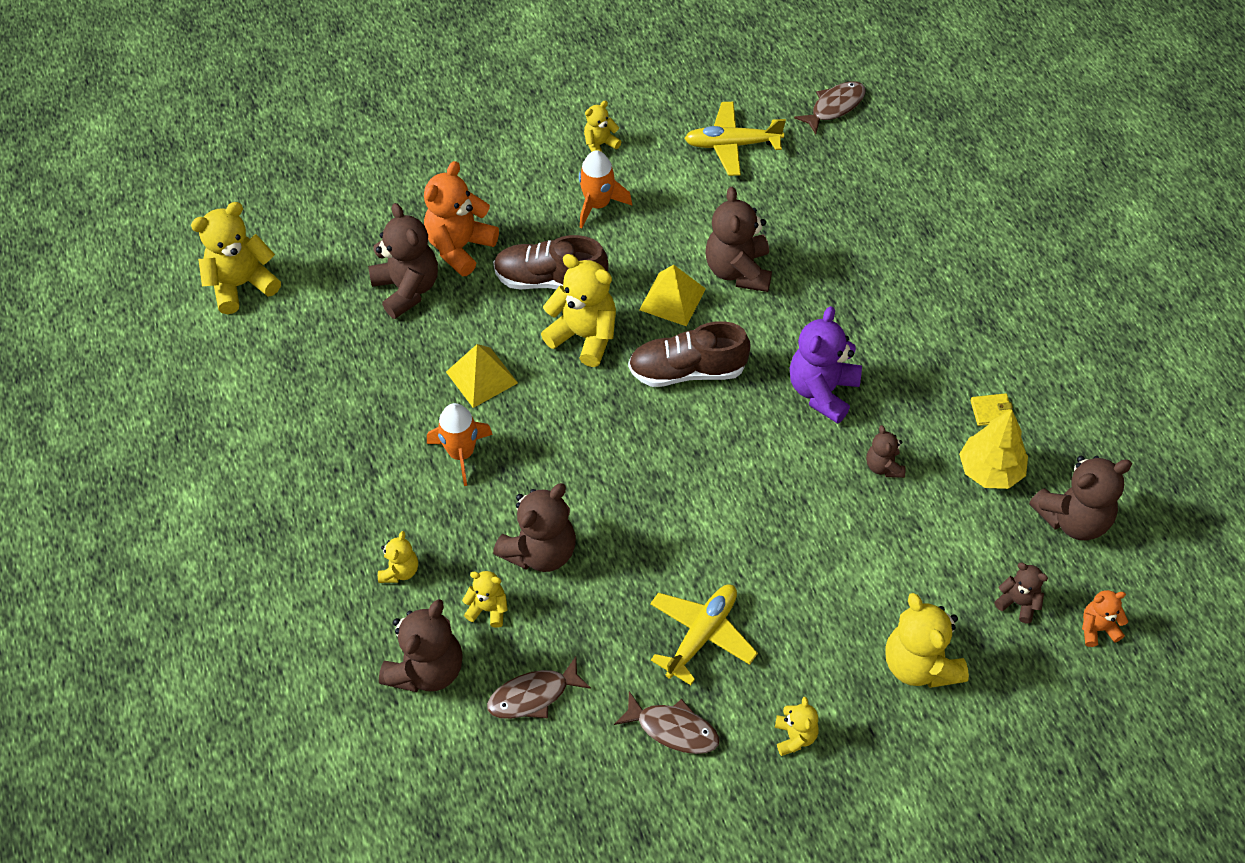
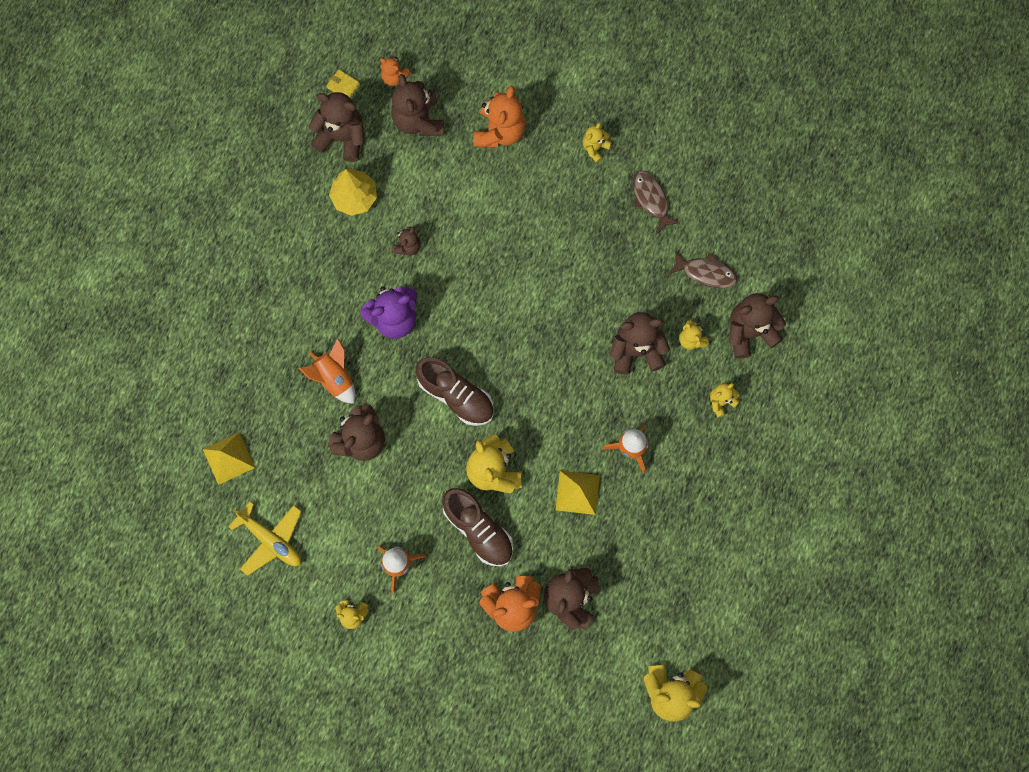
camera: 140 degrees left, 20 degrees up
(672, 299) = (418, 452): yellow pyramid -> yellow pyramid (228, 458)
(701, 635) = (593, 234): yellow plane -> none
(820, 300) = (334, 378): none -> orange rocket
(834, 107) = (176, 514): brown fish -> none
(919, 664) = (499, 131): yellow teddy bear -> orange teddy bear
(991, 411) = (316, 229): yellow wallet -> yellow wallet (343, 85)
(1018, 603) = (418, 120): brown teddy bear -> brown teddy bear, size x1.88

